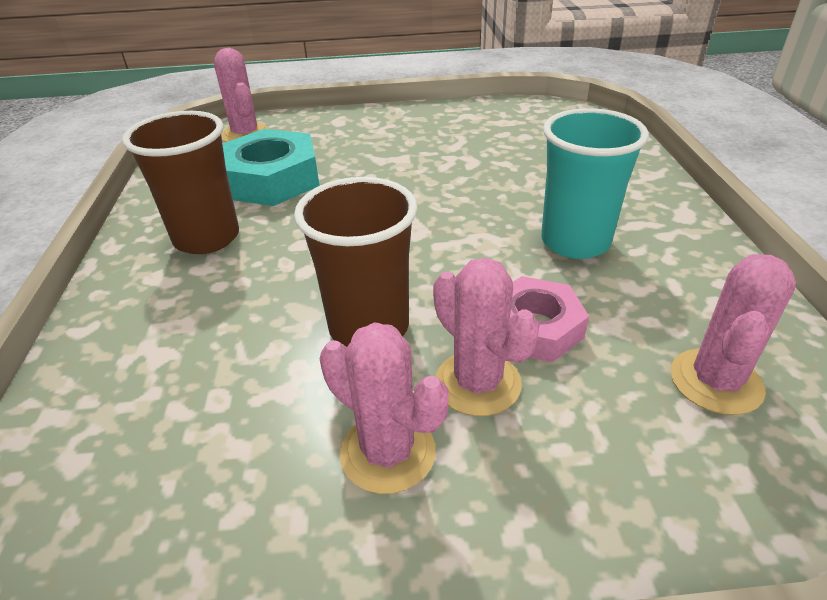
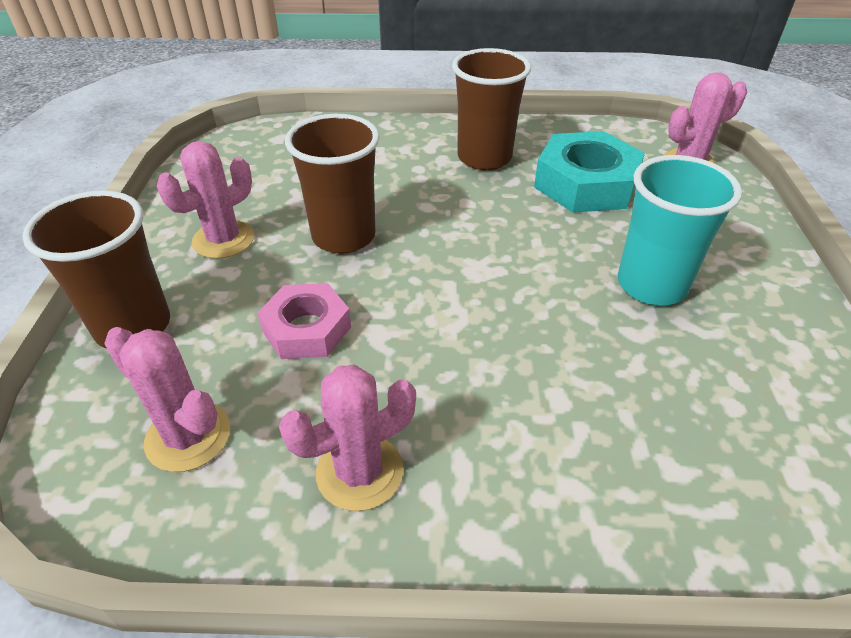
camera: 95 degrees right, 5 degrees up
(477, 383) = (260, 285): pink cactus -> pink cactus (359, 472)
(575, 242) = (433, 392): turquoise cup -> turquoise cup (651, 285)
(599, 500) = (133, 326): none -> brown cup

